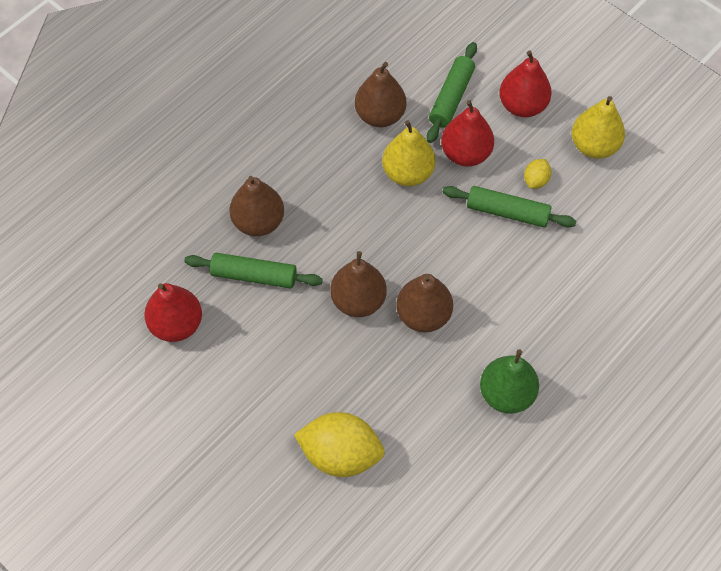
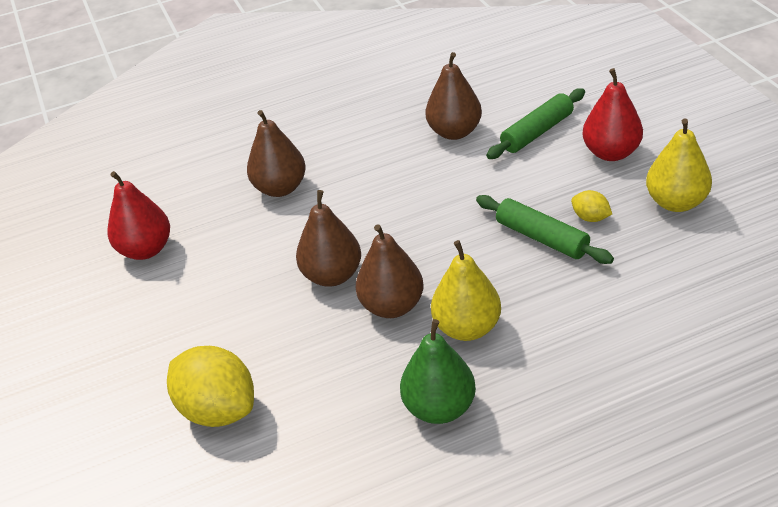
camera: 30 degrees right, 20 degrees down
(254, 276) = (245, 229): green rolling pin -> none
(408, 173) = (453, 182): yellow pear -> yellow pear (467, 328)
(465, 154) = (525, 179): red pear -> none
(536, 180) = (590, 218): yellow lemon -> yellow lemon turned 75 degrees clockwise

